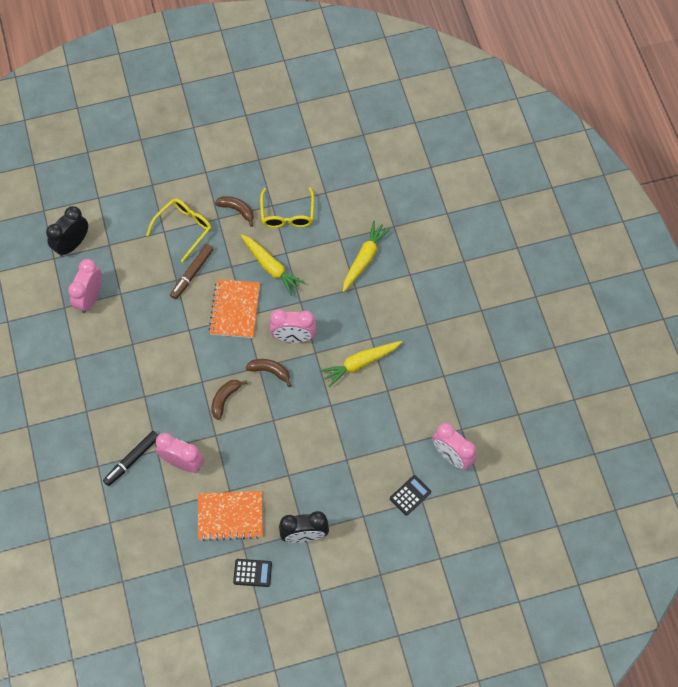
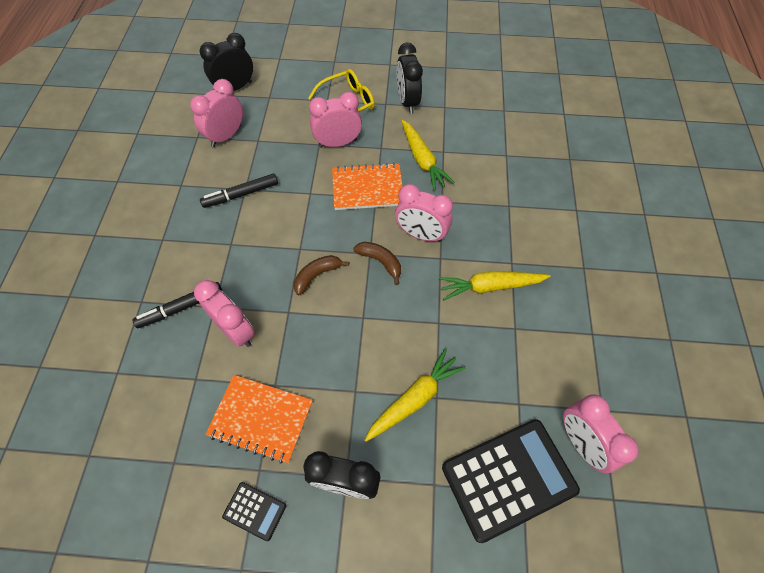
camera: 20 degrees right, 5 degrees down
(131, 350) = (241, 194): none -> black marker
(192, 273) = (338, 143): brown marker -> pink clock
(235, 309) = (367, 188): orange notebook -> orange notebook turned 60 degrees clockwise
(237, 210) = (407, 102): brown banana -> black clock
(287, 214) = (457, 118): yellow glasses -> none
(364, 259) = (527, 180): yellow carrot -> yellow carrot (414, 398)
(410, 495) = (508, 479): black calculator -> black calculator, size x2.20

